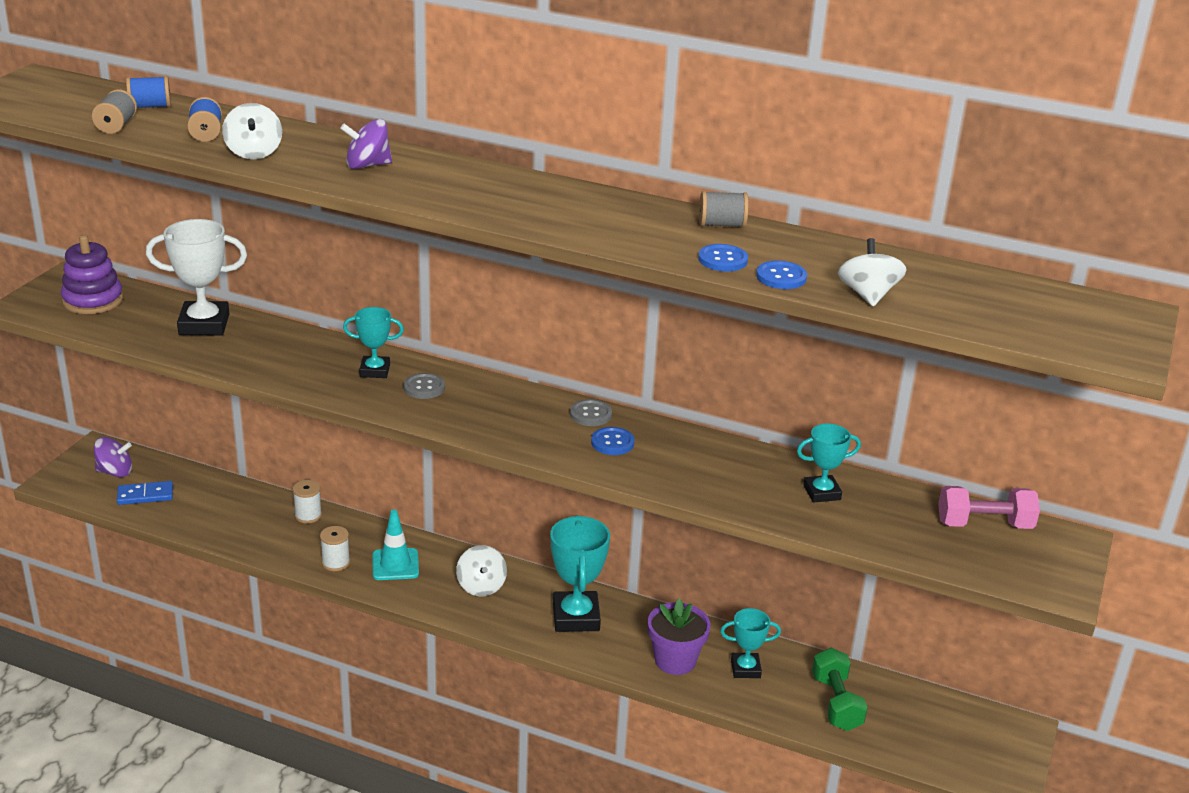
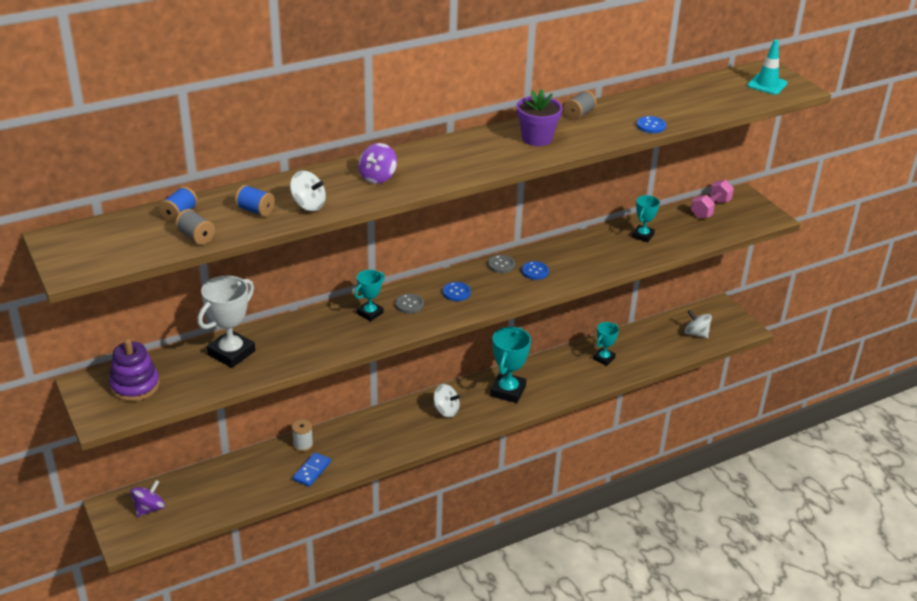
camera: 50 degrees left, 5 degrees up
(145, 495) = (195, 505): blue domino -> blue domino (312, 471)
(336, 563) = (362, 455): white spool -> none
(395, 565) = (391, 433): turquoise traffic cone -> turquoise traffic cone (767, 84)
(576, 617) = (508, 391): turquoise trophy -> turquoise trophy turned 75 degrees clockwise
(675, 660) = (575, 377): purple flower pot -> purple flower pot (537, 138)
(722, 260) = (617, 131): blue button -> blue button (456, 292)
(836, 703) = (654, 345): green dumbbell -> none
(868, 295) = (691, 115): white spinning top -> white spinning top (696, 333)

